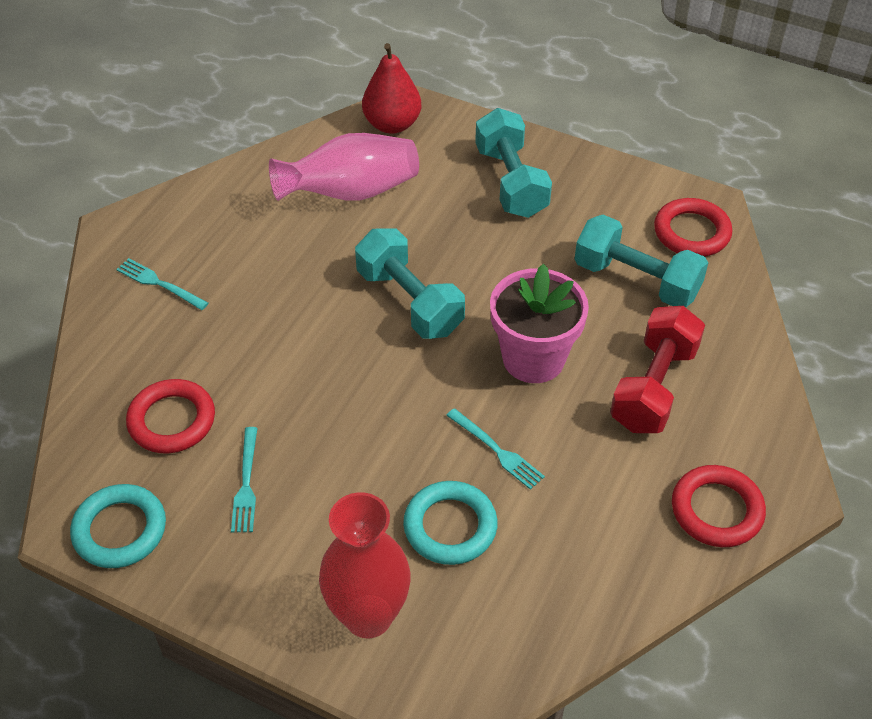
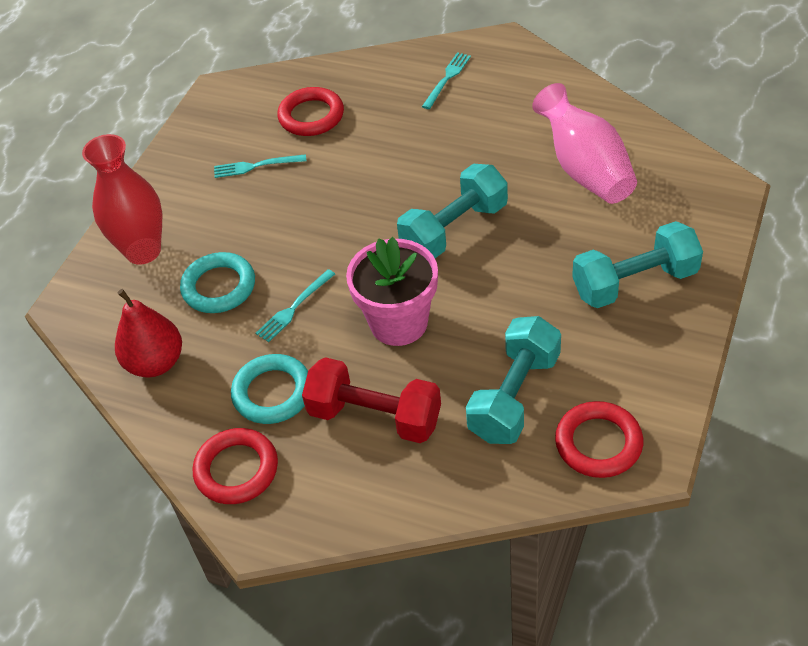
camera: 90 degrees right, 0 degrees up
(120, 530) = (216, 113): turquoise ring -> turquoise ring (272, 393)
(392, 124) = (693, 182): red pear -> red pear (155, 363)

